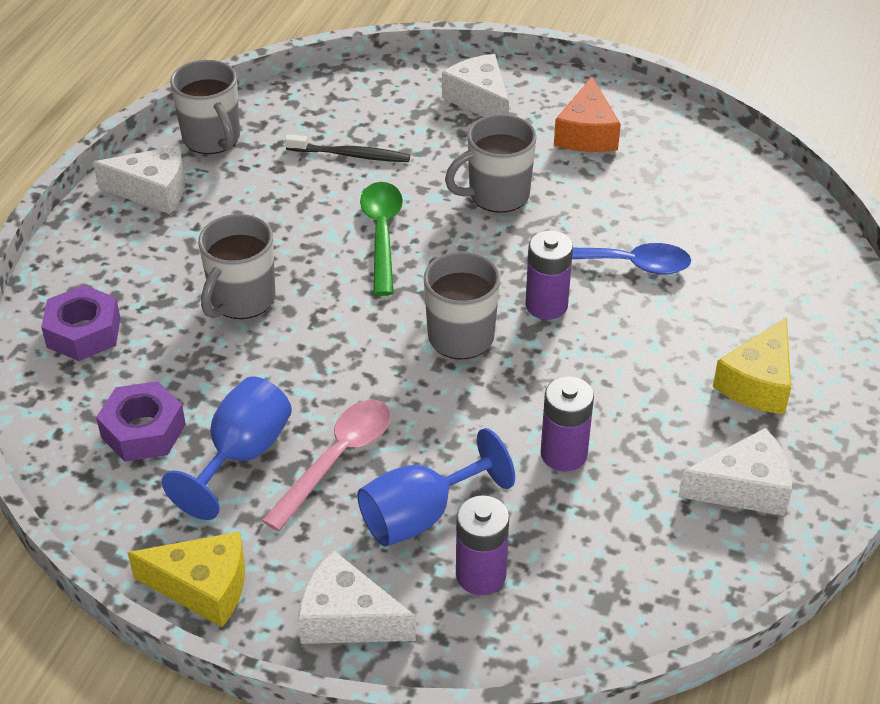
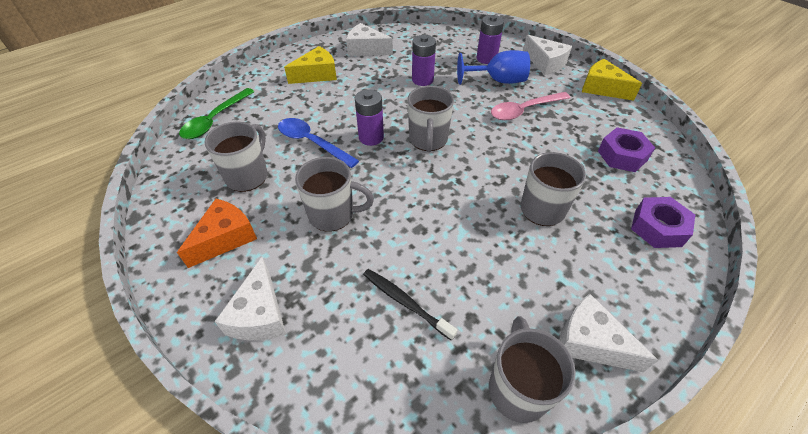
camera: 150 degrees left, 5 degrees up
(241, 455) = (571, 127): blue goblet -> none
(382, 234) = (428, 218): green spoon -> green spoon (215, 120)
(646, 194) = (248, 176): none -> grey mug

